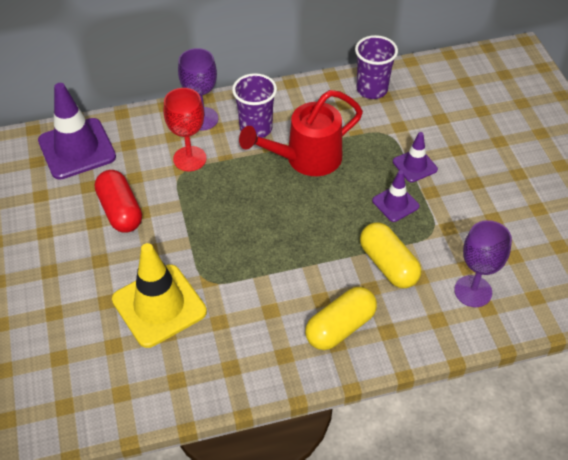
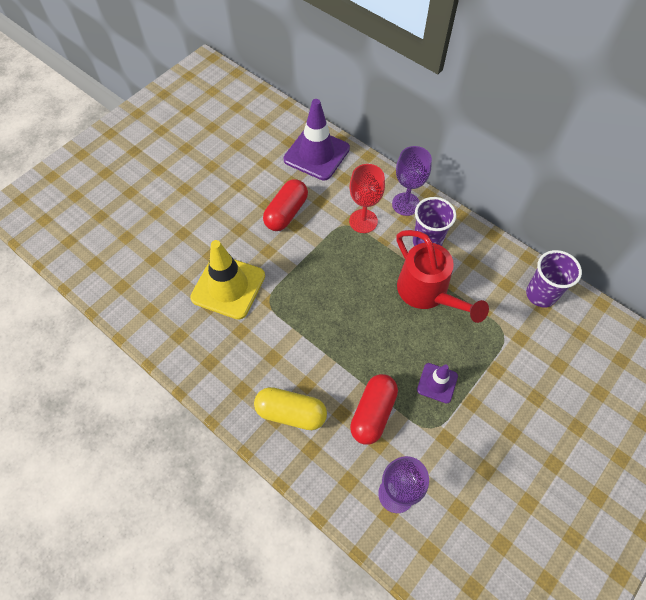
camera: 55 degrees right, 10 degrees up
(306, 159) = (427, 293): red watering can -> red watering can turned 150 degrees counterclockwise
(388, 265) = (373, 413): yellow capsule -> red capsule
(415, 165) = (489, 374): purple traffic cone -> none

